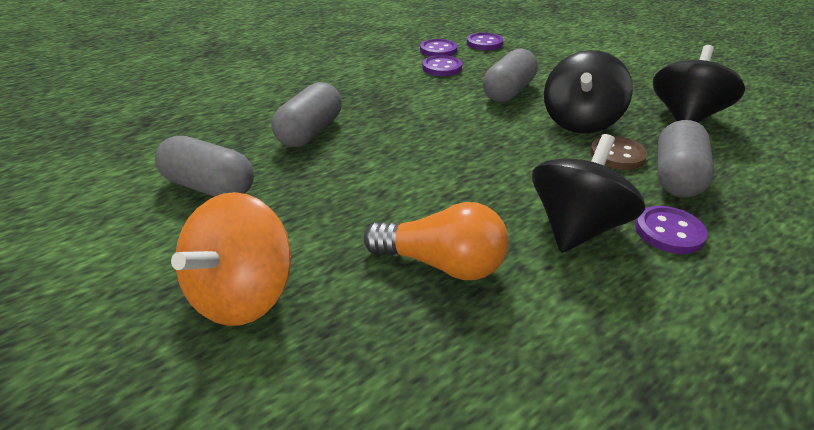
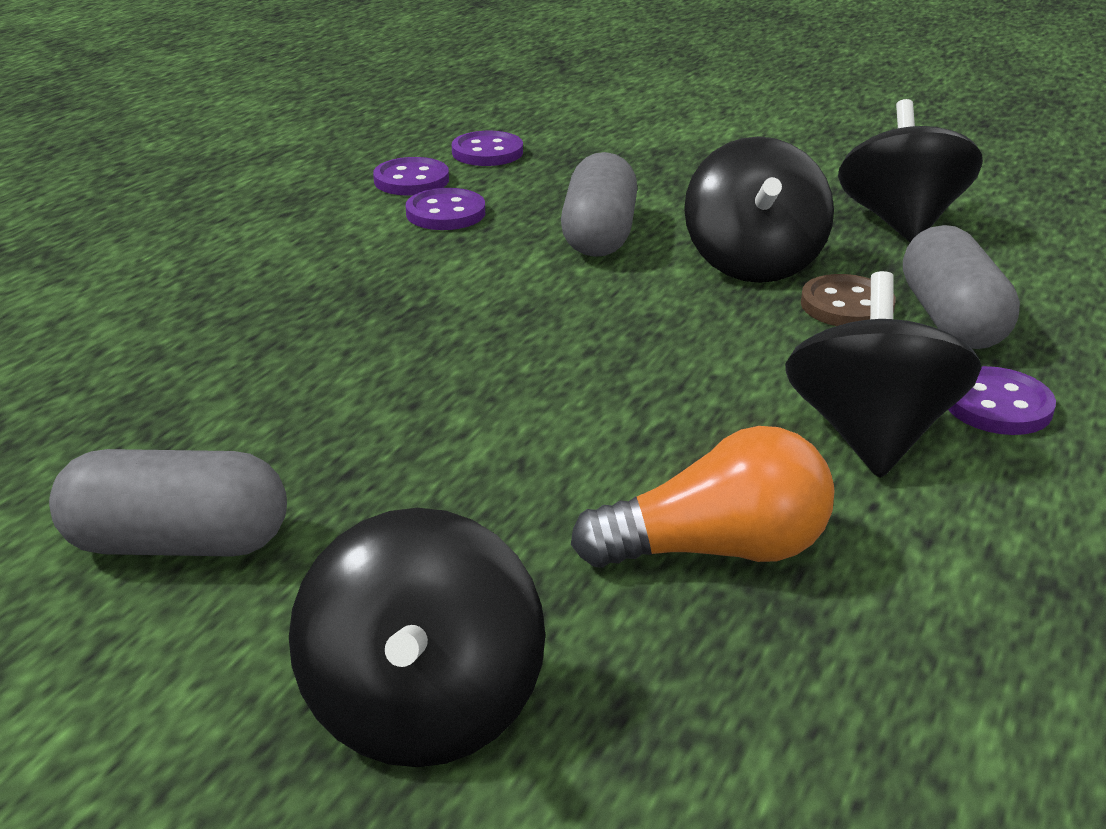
camera: 25 degrees left, 5 degrees down
(243, 295) = (423, 707): orange spinning top -> black spinning top
(310, 132) = (292, 389): grey capsule -> none

